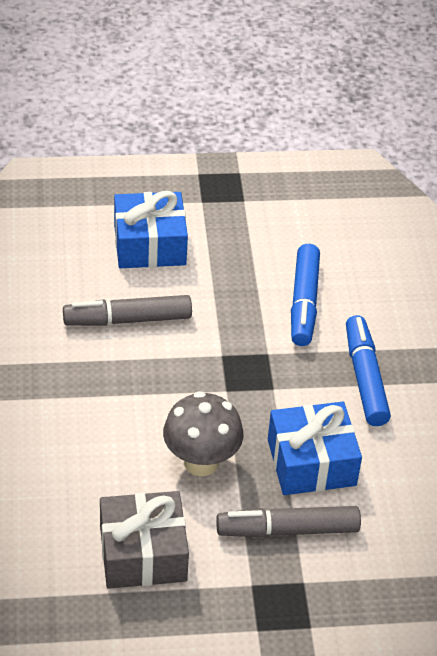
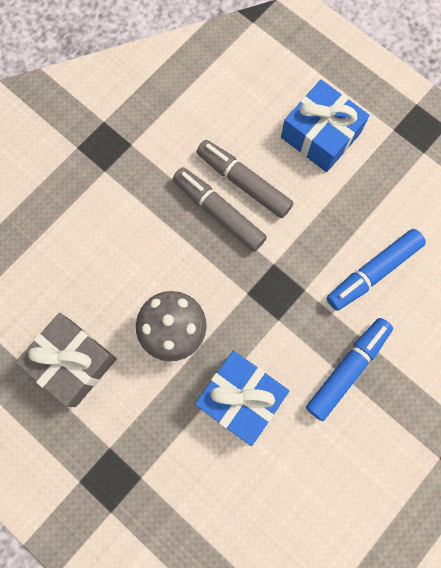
camera: 50 degrees right, 30 degrees up
(288, 530) = (172, 432): grey marker -> grey marker (219, 212)

